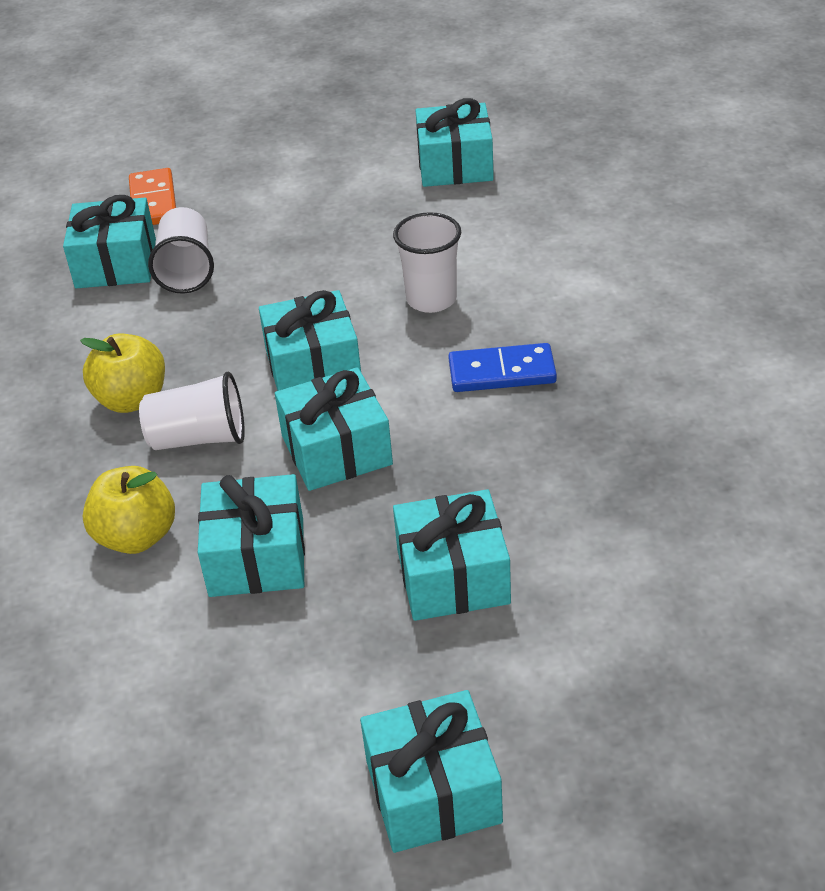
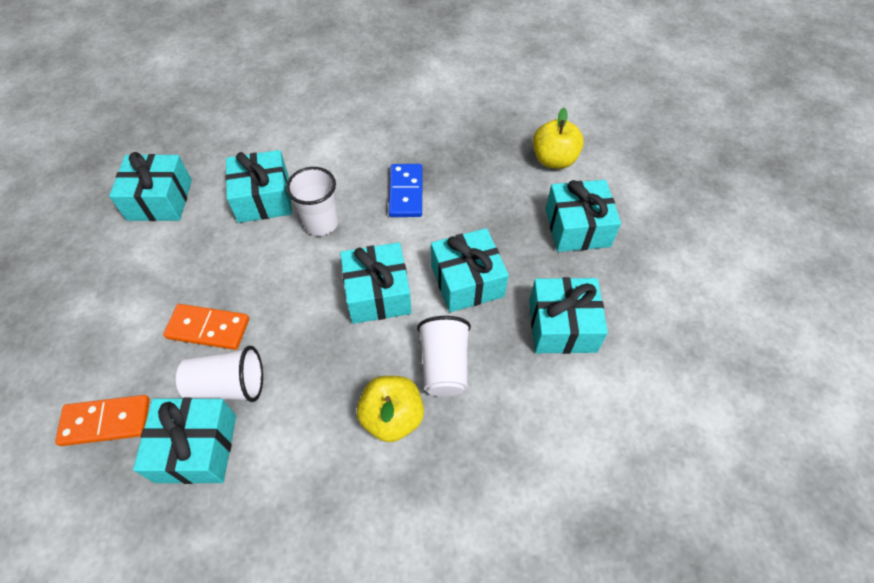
camera: 90 degrees left, 15 degrees up
(136, 537) = (542, 402): yellow apple -> yellow apple (554, 160)
(262, 241) = (208, 328): none -> orange domino
(433, 791) = (721, 244): turquoise gift -> turquoise gift (263, 198)

